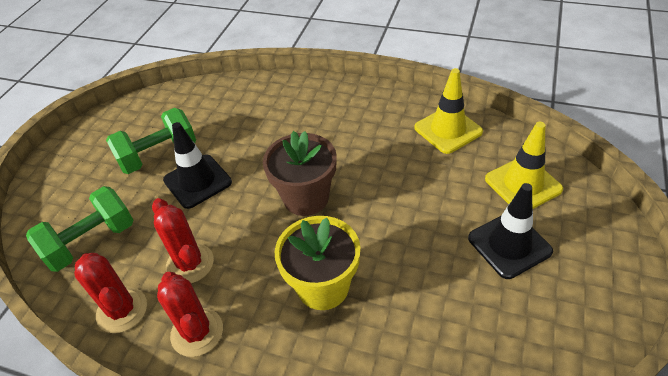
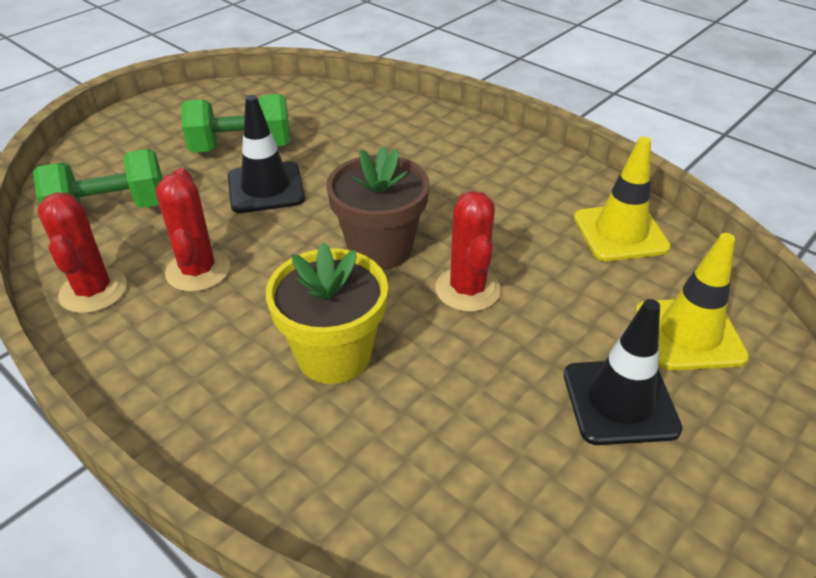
camera: 20 degrees right, 5 degrees down
(197, 332) = (155, 346): red cactus -> red cactus (467, 289)

